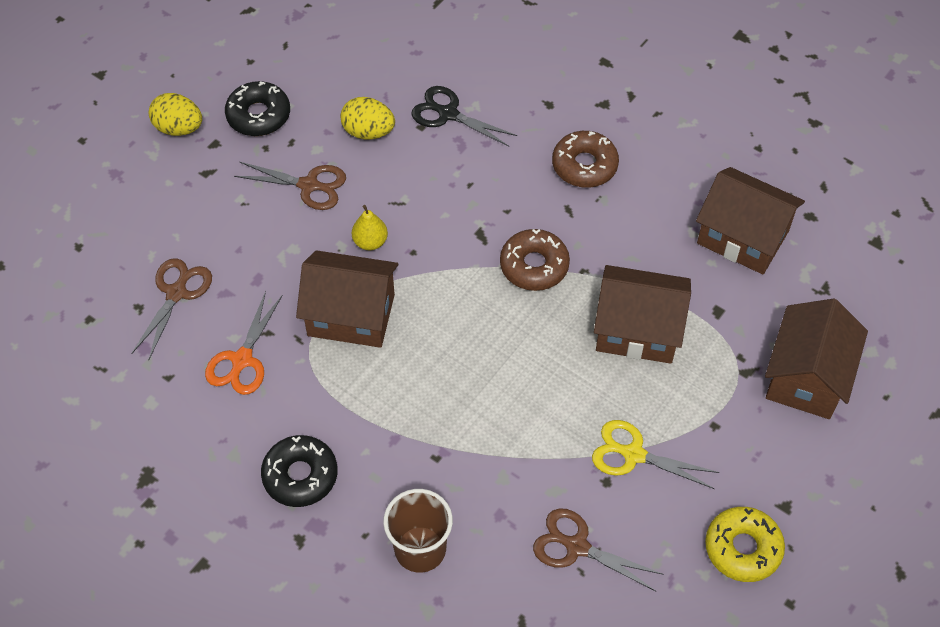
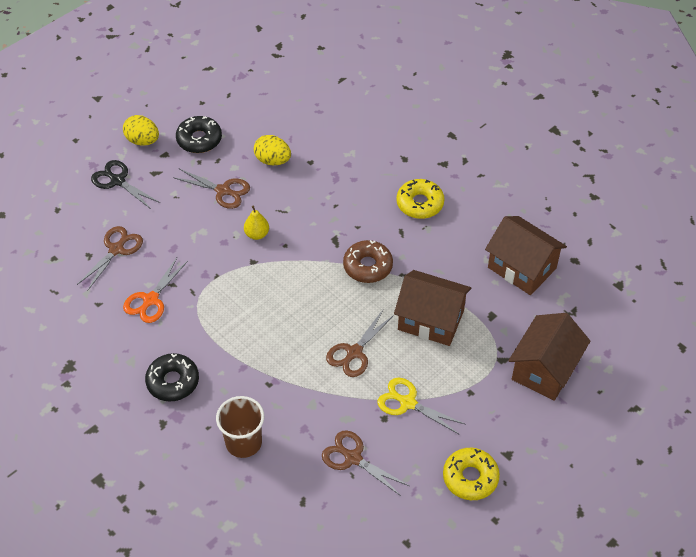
camera: 10 degrees right, 5 degrees down
(351, 315) = (232, 281): brown house -> none
(448, 114) = (331, 156): black scissors -> black scissors (117, 181)
(544, 393) = (354, 352): none -> brown scissors
(584, 165) = (420, 203): brown donut -> yellow donut

